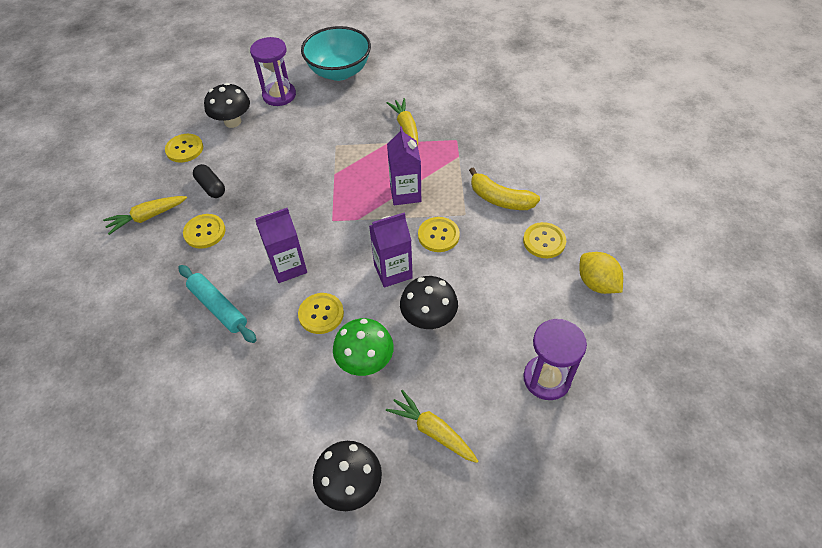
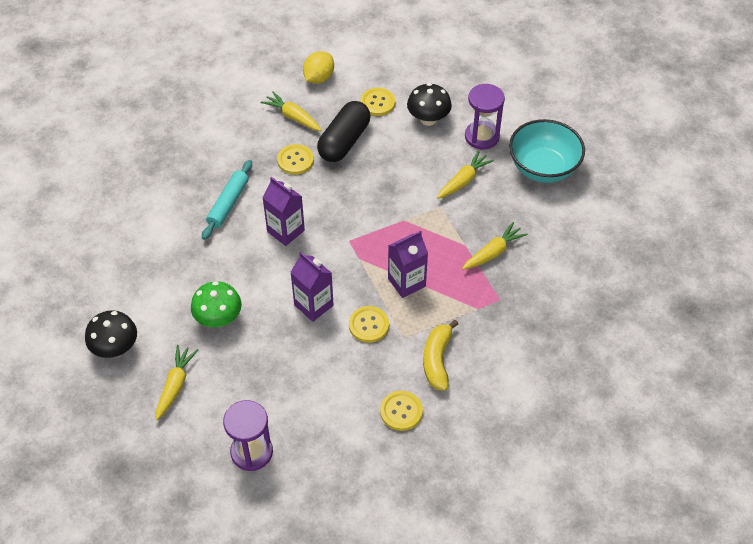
camera: 65 degrees right, 0 degrees up
(211, 187) = (344, 141): black capsule -> black capsule, size x1.81
(318, 121) = (463, 180): none -> yellow carrot
(321, 314) = (249, 272): yellow button -> none
(428, 318) = (277, 348): black mushroom -> none
(596, 283) = (370, 467): yellow lemon -> yellow lemon (319, 78)

